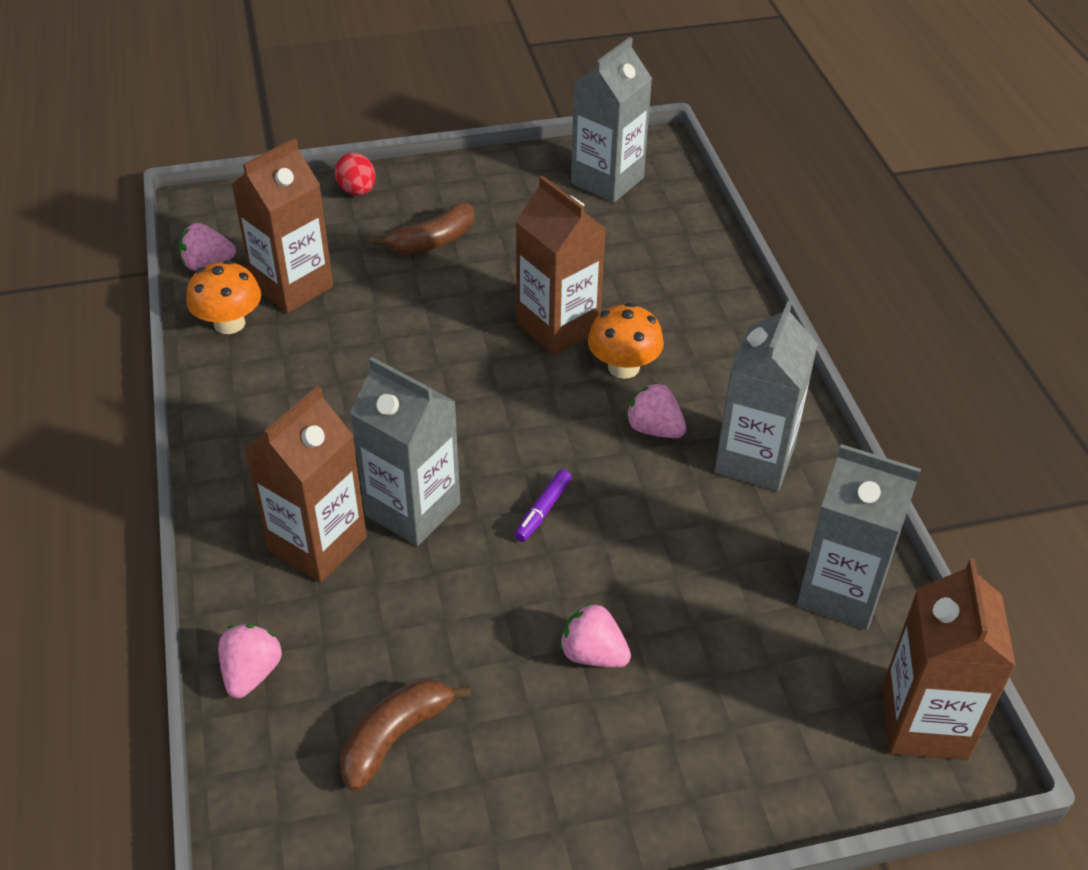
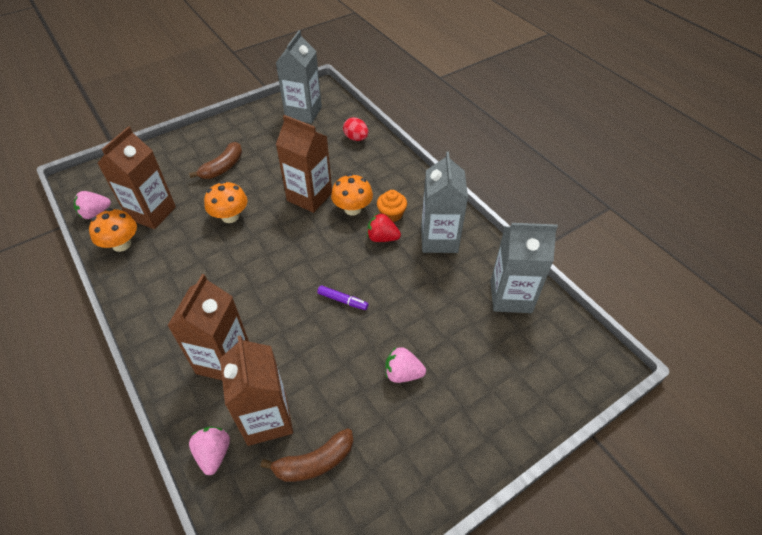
camera: 20 degrees left, 5 degrees up
(357, 191) = (169, 150): red egg -> red egg (356, 138)
(395, 737) = (314, 462): brown banana -> brown banana turned 135 degrees counterclockwise
(412, 509) = (271, 322): grey carton -> none
(413, 325) = (230, 216): none -> orange mushroom
(542, 511) = (343, 300): purple marker -> purple marker turned 75 degrees counterclockwise
(654, 429) = (382, 238): pink strawberry -> red strawberry
(688, 394) = (391, 214): none -> orange cupcake
(924, 723) = (580, 353): brown carton -> brown carton (267, 418)

